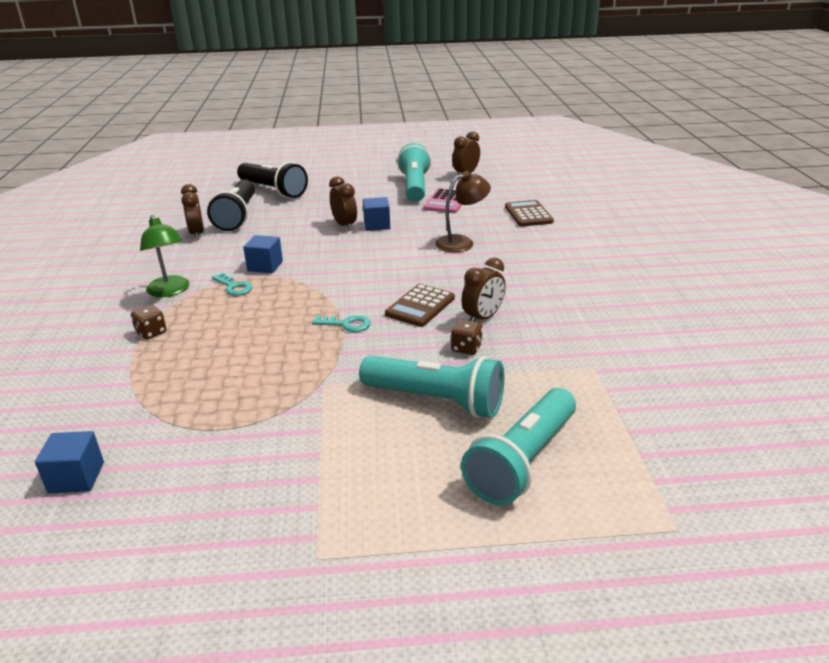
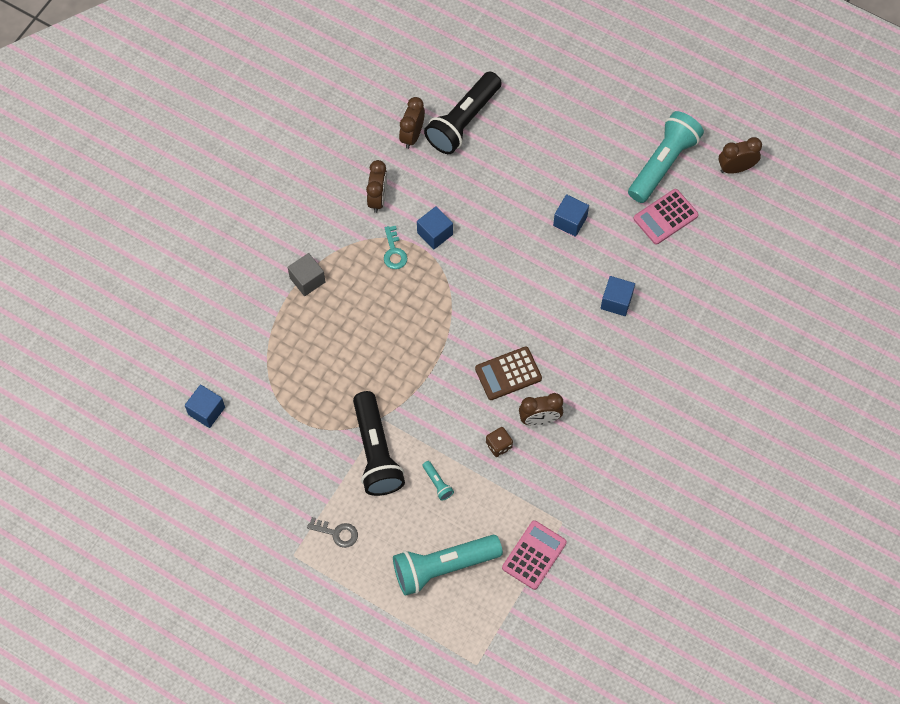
camera: 35 degrees right, 35 degrees up
(151, 333) = (307, 280): brown dice -> grey cube
(170, 291) = (346, 226): green lamp -> none
(273, 190) = (526, 83): black flashlight -> black flashlight (376, 452)
(345, 225) = (542, 203): brown clock -> brown clock (378, 198)
(346, 324) = (441, 361): turquoise key -> none
(358, 501) = (337, 533): none -> grey key
(436, 400) = (437, 483): turquoise flashlight -> turquoise flashlight, size x0.40
(461, 242) = (616, 301): brown lamp -> blue cube
(528, 214) = (717, 292): brown calculator -> none
(601, 401) = (534, 555): none -> pink calculator

